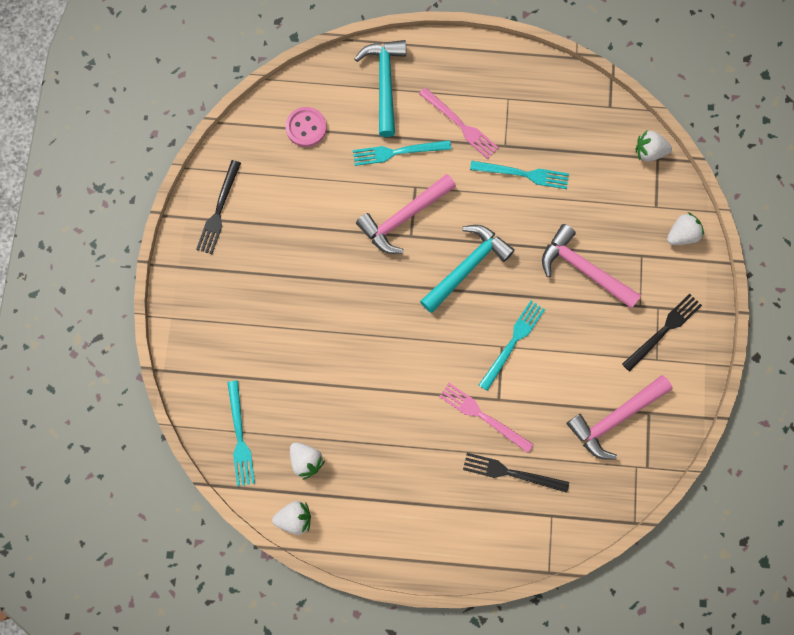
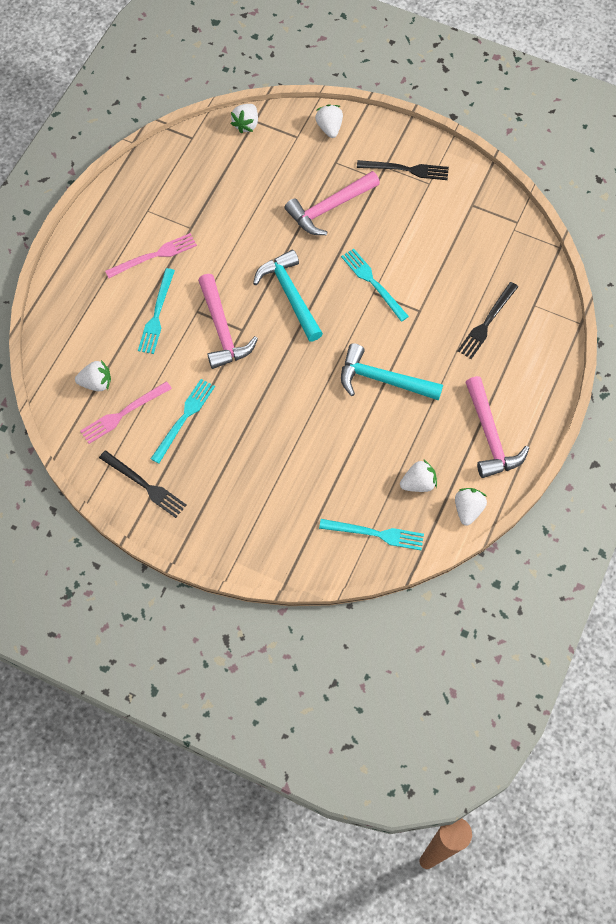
camera: 70 degrees left, 10 degrees down
(306, 128) = (96, 383): pink button -> white strawberry
(384, 84) = (84, 303): turquoise hammer -> turquoise hammer (383, 380)
(483, 416) = (429, 327): pink fork -> pink fork (123, 413)
(523, 174) = (223, 223): turquoise fork -> turquoise fork (184, 418)
(615, 418) = (468, 230): pink hammer -> pink hammer (490, 436)
(663, 330) = (406, 170): black fork -> black fork turned 120 degrees clockwise

